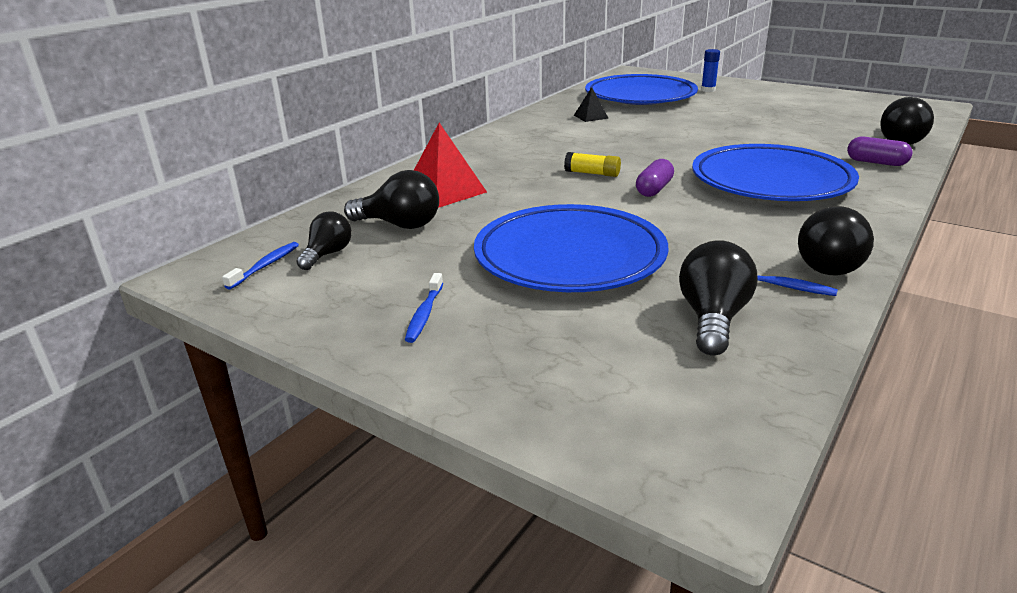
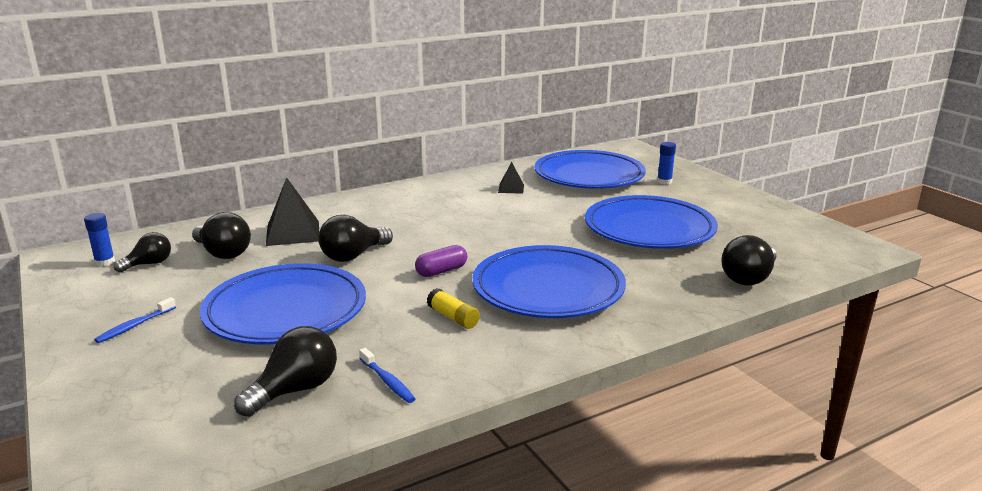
camera: 25 degrees right, 5 degrees down
(266, 266) = (105, 262): blue toothbrush -> blue glue stick
(444, 191) = (293, 233): red pyramid -> black pyramid
(592, 173) = (420, 244): yellow glue stick -> yellow glue stick (453, 317)
(762, 123) = (649, 229): none -> blue plate
(827, 264) = (455, 375): black light bulb -> black light bulb (353, 256)
(876, 162) = (680, 295): purple capsule -> none

